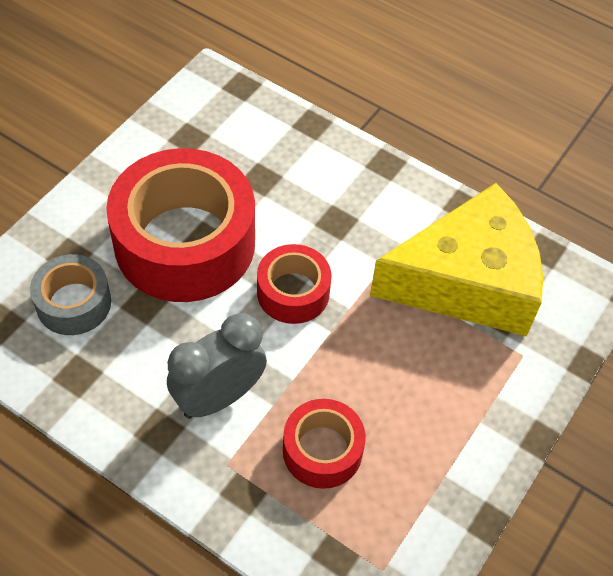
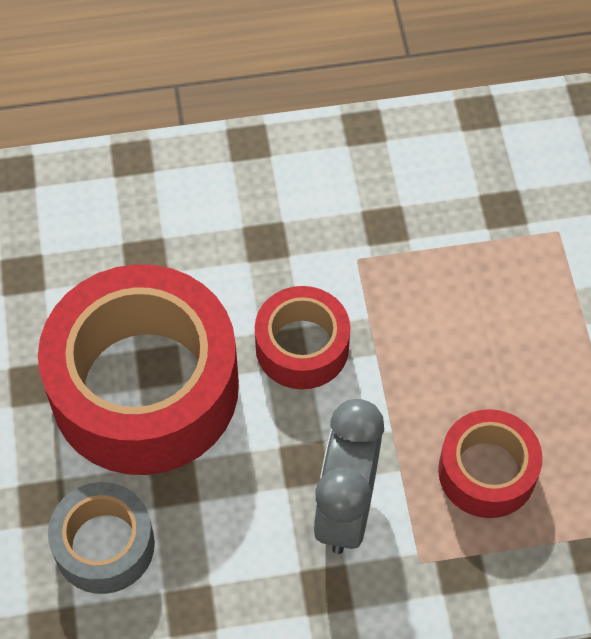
camera: 40 degrees left, 5 degrees up
(467, 281) = (443, 200): yellow cheese -> none

